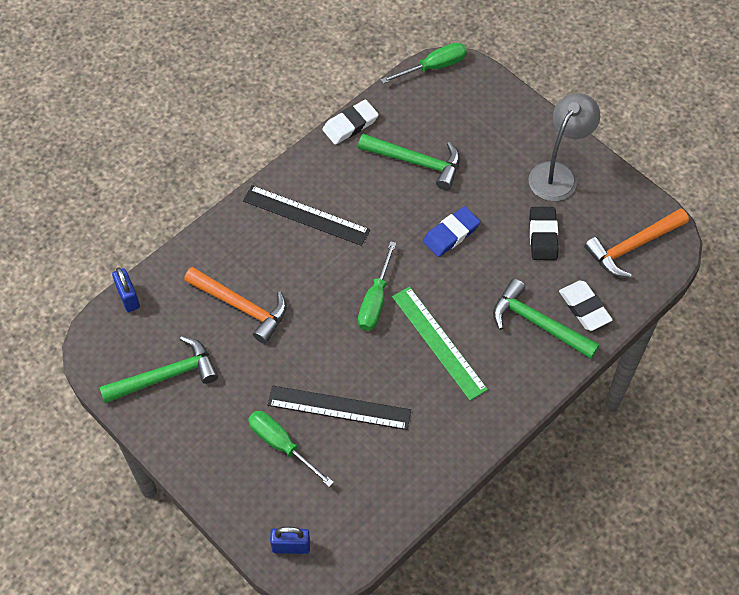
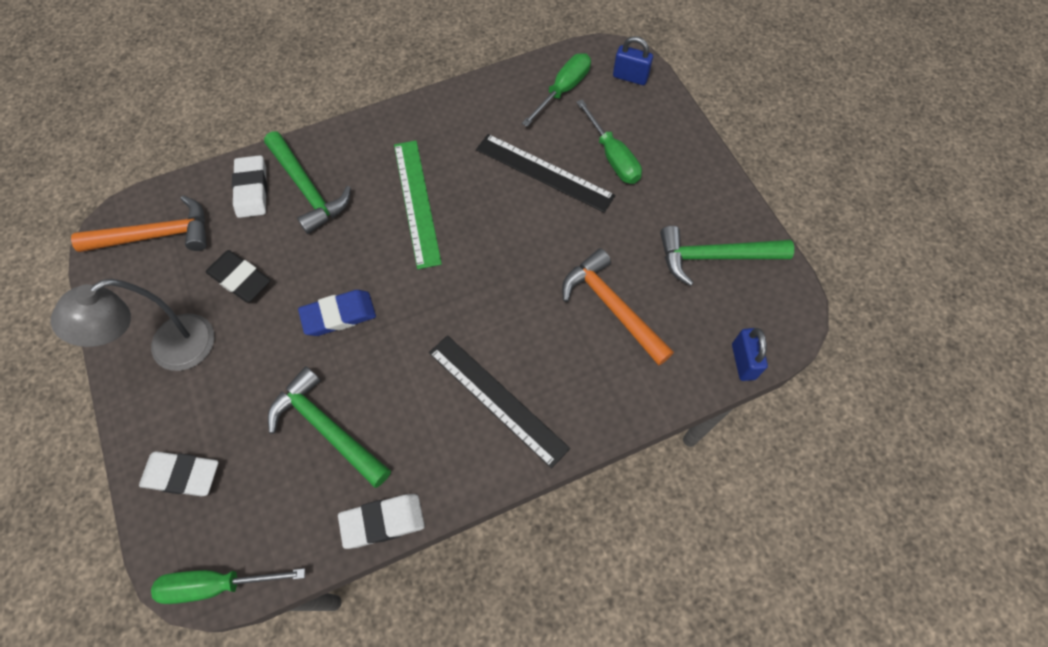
camera: 160 degrees left, 5 degrees up
(375, 300) = (461, 266): green screwdriver -> green screwdriver (563, 90)
(494, 109) = (182, 475): none -> white eraser
(543, 236) = (240, 279): black eraser -> black eraser turned 75 degrees counterclockwise

